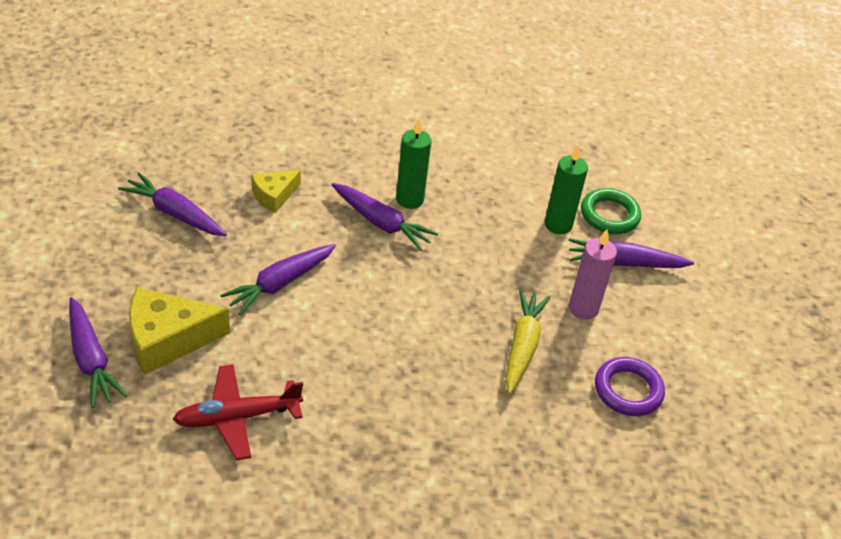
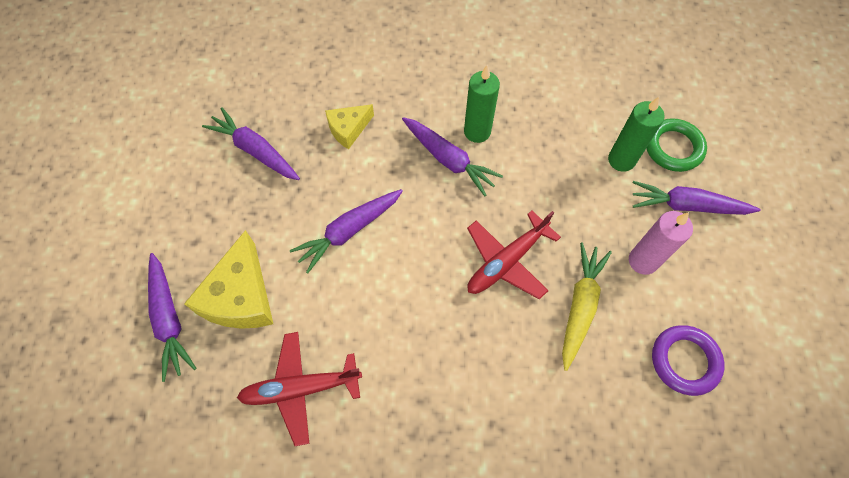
camera: 10 degrees right, 20 degrees up
(167, 339) = (241, 296): yellow cheese -> yellow cheese turned 75 degrees counterclockwise
(446, 309) = (507, 261): none -> red plane

